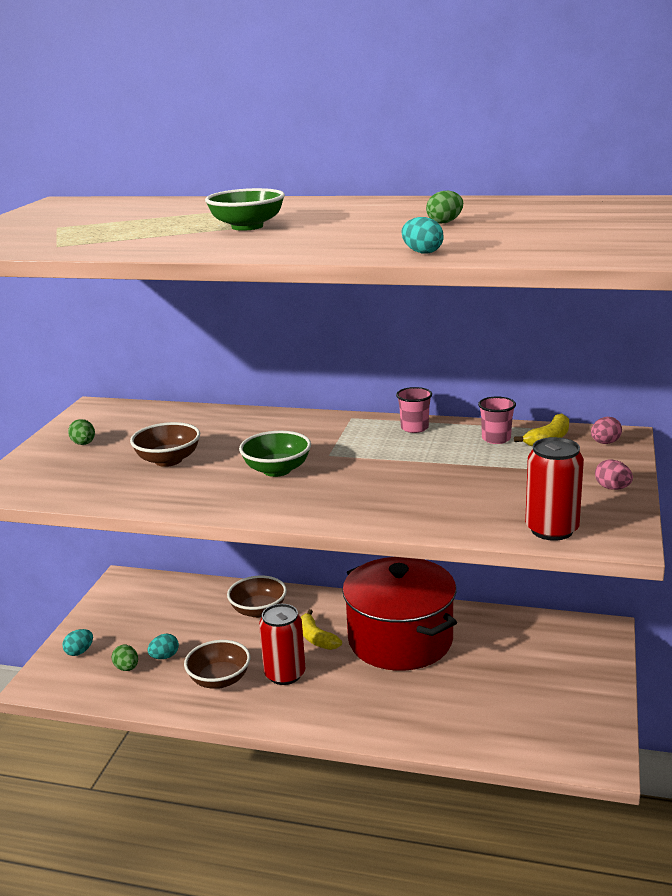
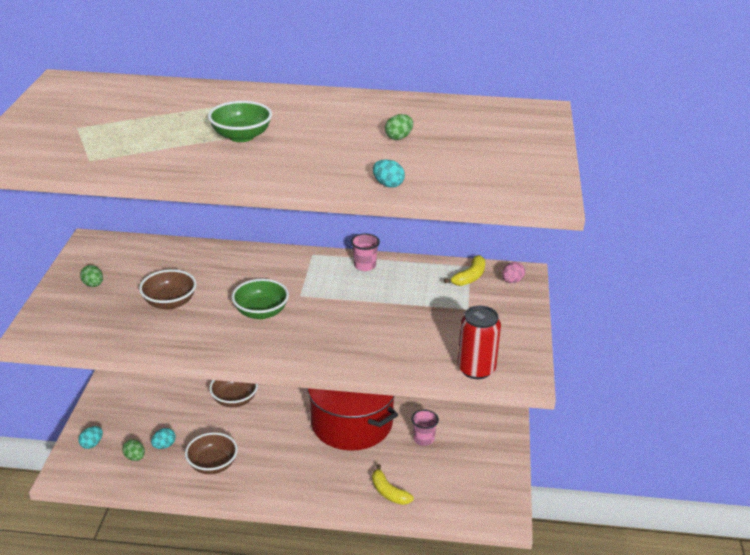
camera: 10 degrees left, 10 degrees up
(285, 674) = (264, 457): red can -> none
(316, 638) = (285, 424): yellow banana -> yellow banana (388, 492)
(496, 439) = (429, 277): pink cup -> pink cup (423, 439)
(612, 488) = (518, 327): pink egg -> none

